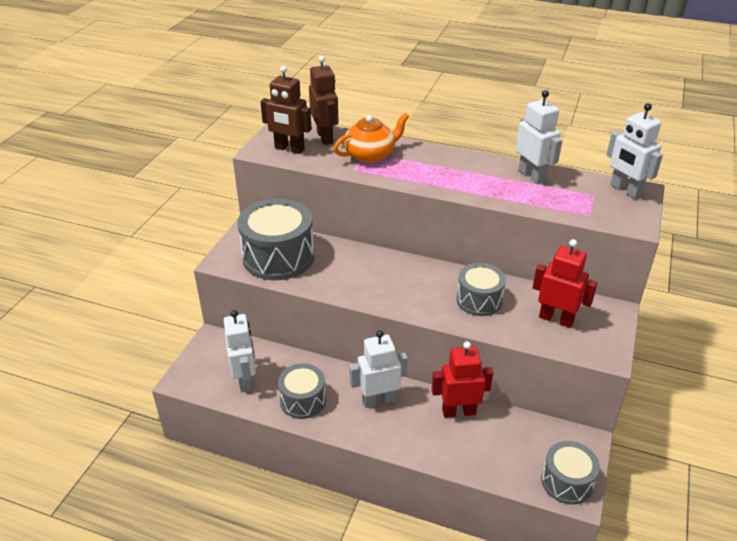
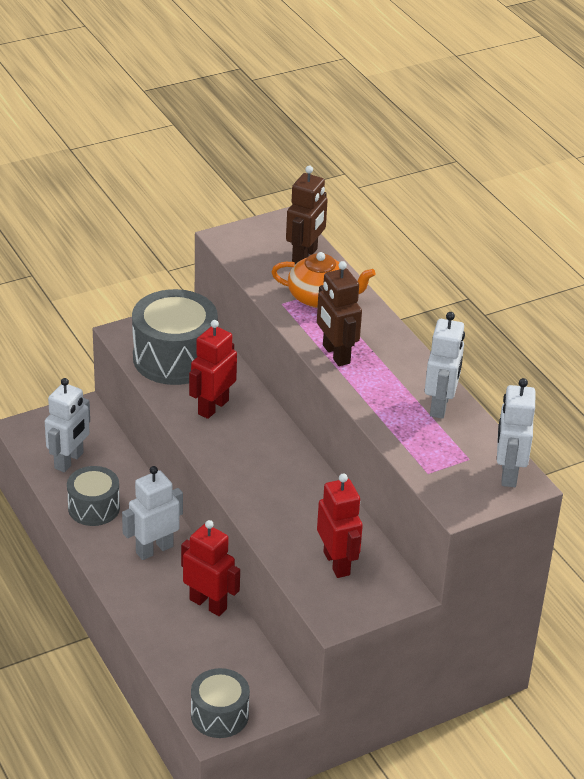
camera: 40 degrees right, 0 degrees up
(289, 149) = (255, 250): brown robot -> brown robot (335, 354)
(346, 272) = (213, 407): none -> red robot
(378, 400) = (154, 549): white robot -> white robot turned 60 degrees counterclockwise
(479, 300) = (293, 504): grey drum -> none

